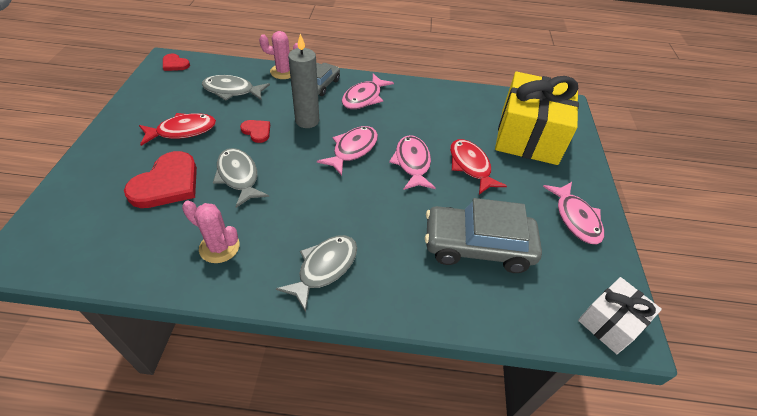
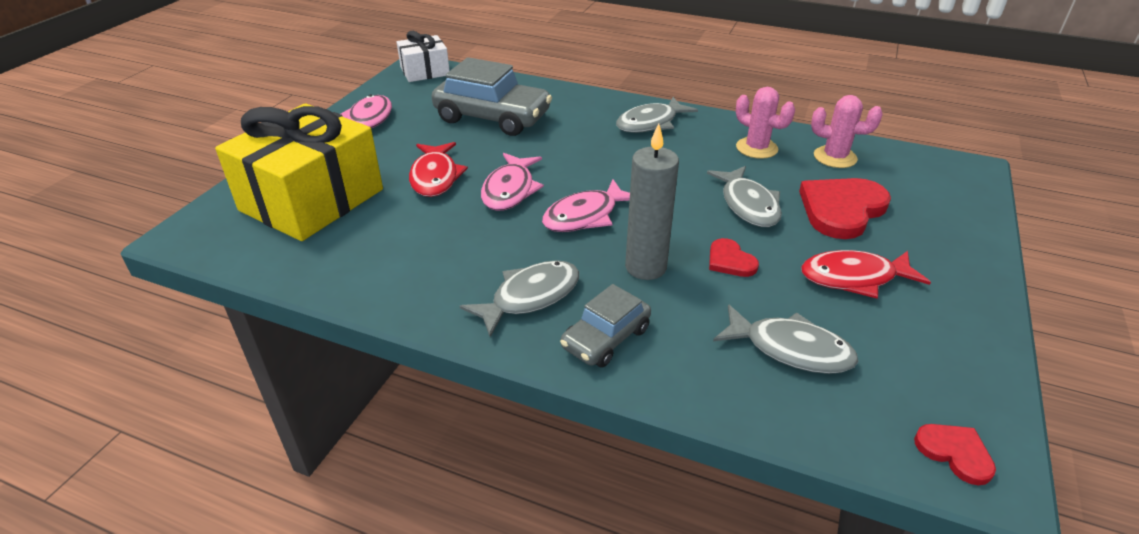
camera: 160 degrees left, 10 degrees down
(283, 72) = (682, 387): pink cactus -> pink cactus (835, 157)
(364, 97) = (530, 297): pink fish -> grey fish

